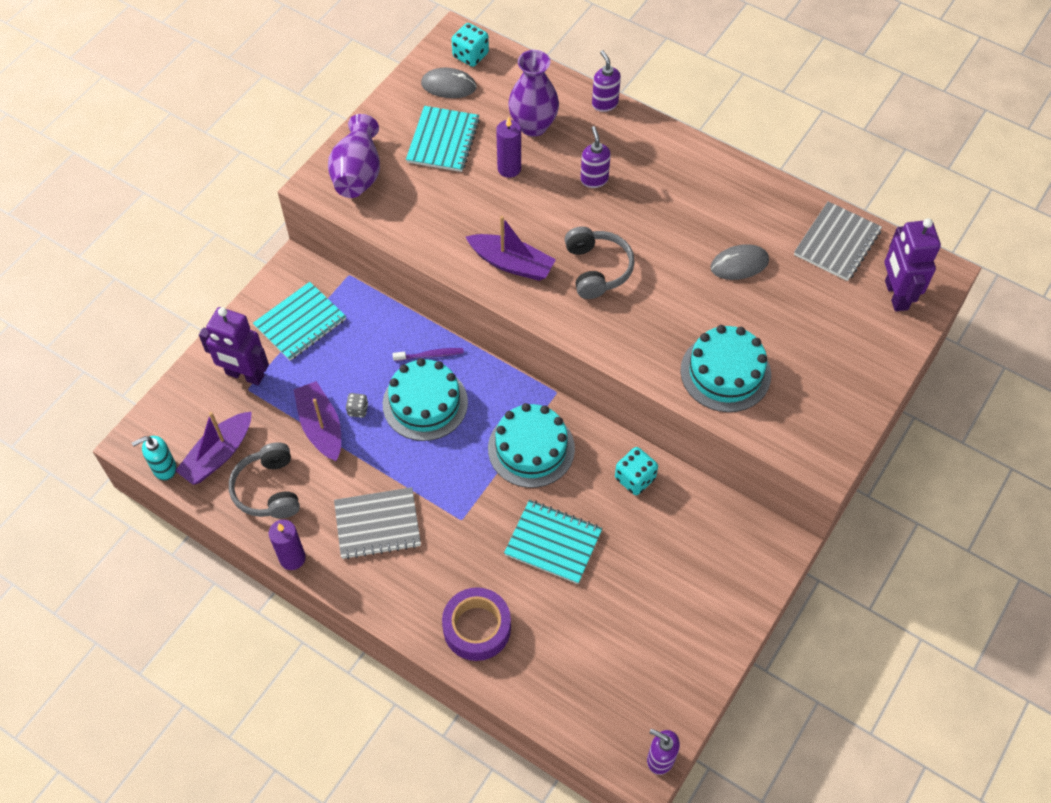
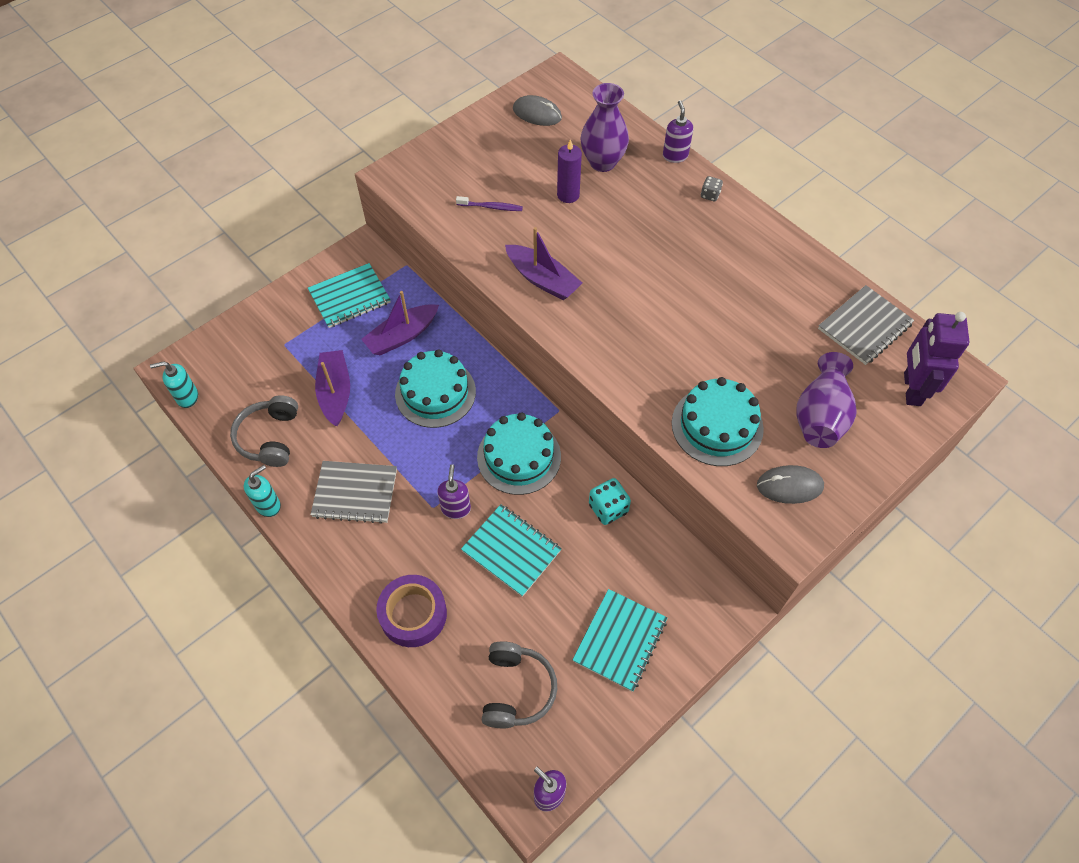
camera: 15 degrees right, 0 degrees up
(218, 455) = (237, 396): purple boat -> purple boat (402, 336)
(244, 375) = (285, 332): purple robot -> none
(292, 558) = (268, 505): purple candle -> turquoise soap dispenser
(358, 174) = (430, 172): purple vase -> purple vase (820, 416)
(358, 410) = (373, 385): grey dice -> grey dice (710, 195)
(430, 355) = (454, 351): purple toothbrush -> purple toothbrush (491, 207)
(443, 141) = (516, 159): turquoise notebook -> turquoise notebook (620, 640)
(470, 55) = (565, 92): turquoise dice -> none
(594, 179) = (644, 220): purple soap dispenser -> purple soap dispenser (456, 508)
(597, 269) = (621, 301): grey headphones -> grey headphones (517, 689)
(739, 264) = (761, 326): grey mouse -> grey mouse (789, 486)

